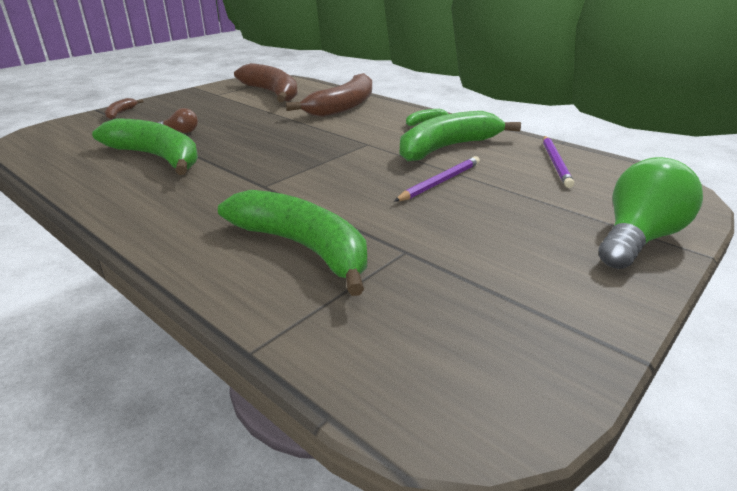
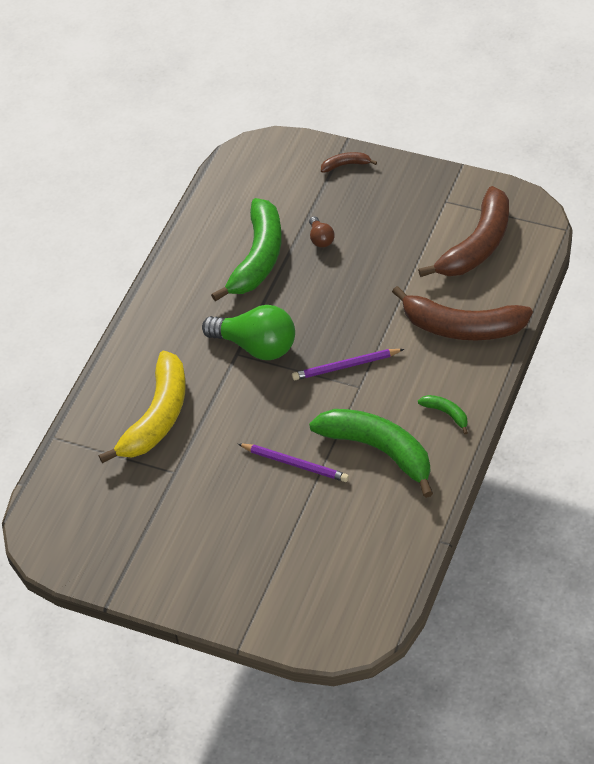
camera: 75 degrees right, 20 degrees up
(303, 247) = (157, 417): green banana -> yellow banana
(556, 163) = (379, 541): purple pencil -> purple pencil (346, 366)
(638, 238) = (247, 604): green light bulb -> green light bulb (256, 346)

